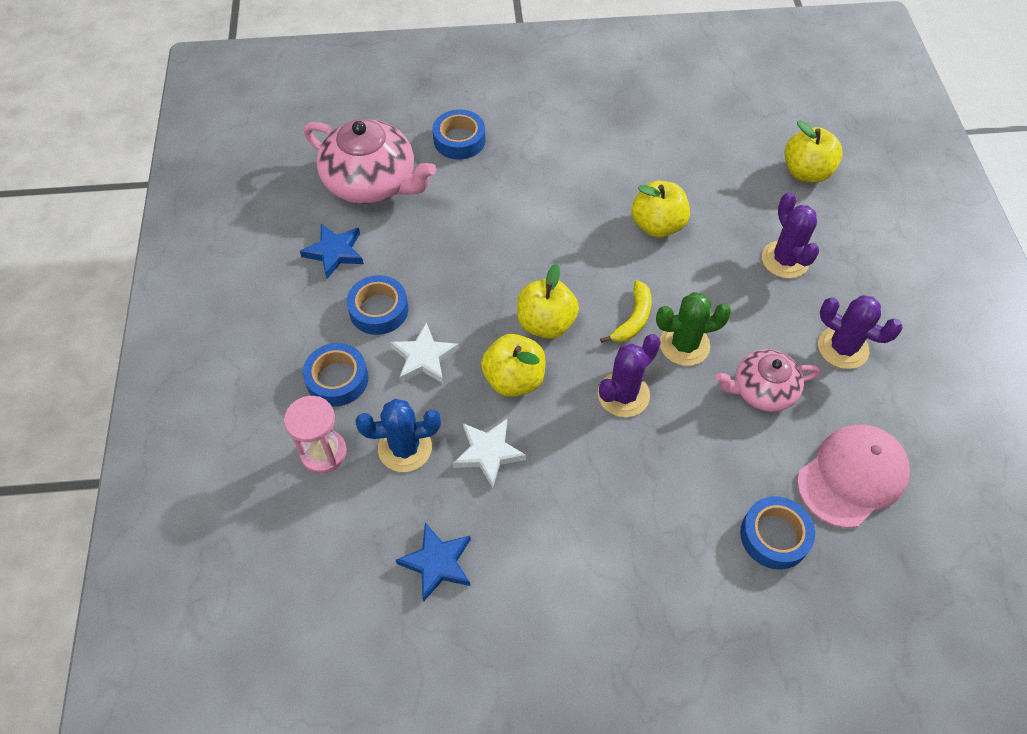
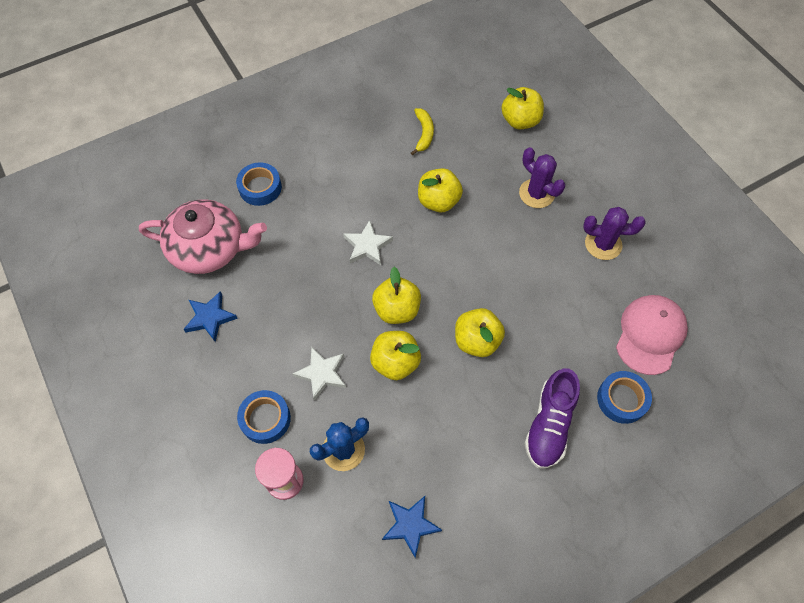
camera: 25 degrees left, 5 degrees up
(379, 310) = (268, 350): blue tape -> none
(488, 453) = (405, 426): white star -> white star (367, 246)
(623, 394) = (476, 341): purple cactus -> yellow apple
(633, 319) = (456, 280): yellow banana -> yellow banana (424, 133)
(664, 525) = (549, 425): none -> purple shoe
(684, 345) = (500, 285): green cactus -> none
(762, 390) = (566, 297): pink teapot -> none

